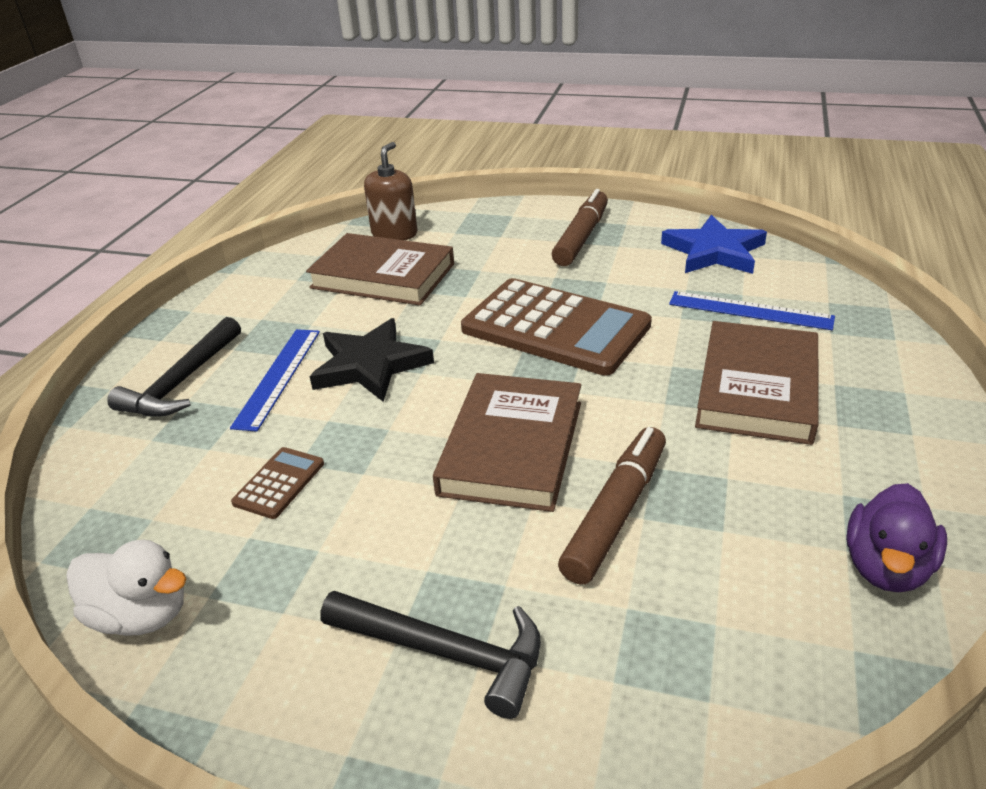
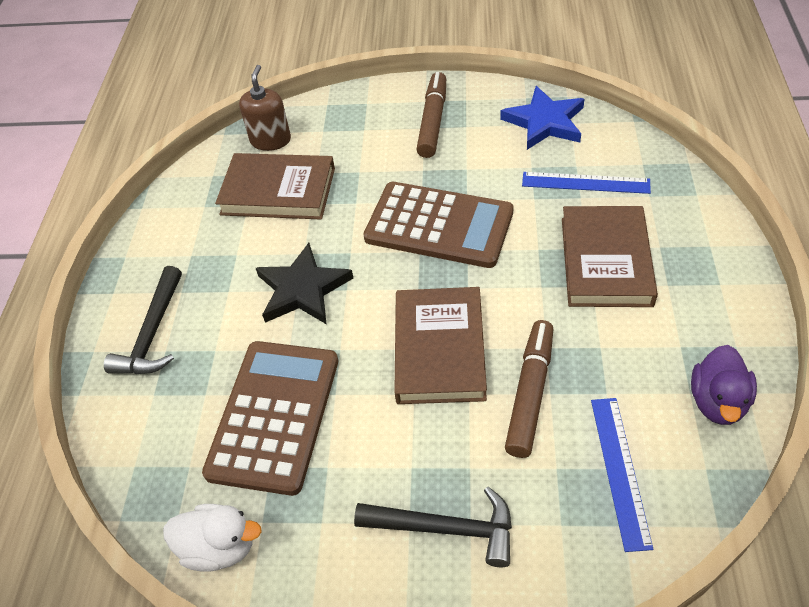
camera: 10 degrees left, 15 degrees up
(278, 377) = (232, 314): blue ruler -> blue ruler (620, 470)
(279, 483) = (274, 415): brown calculator -> brown calculator, size x2.37

